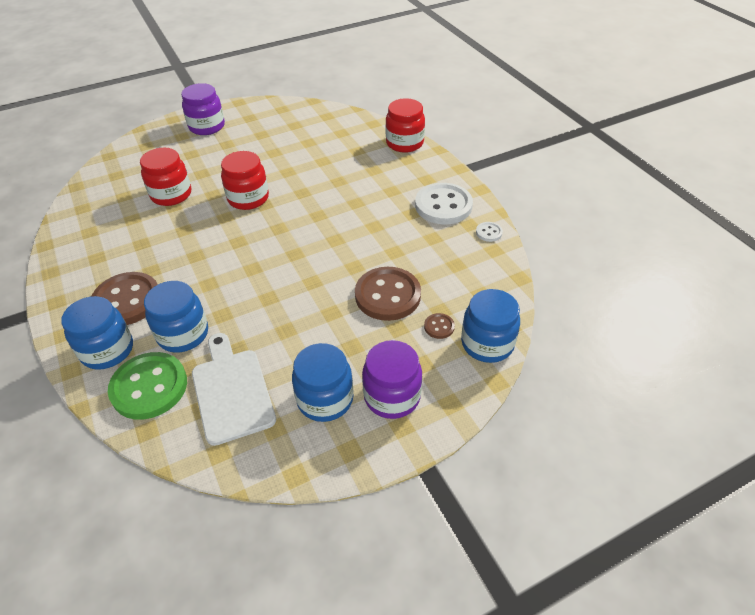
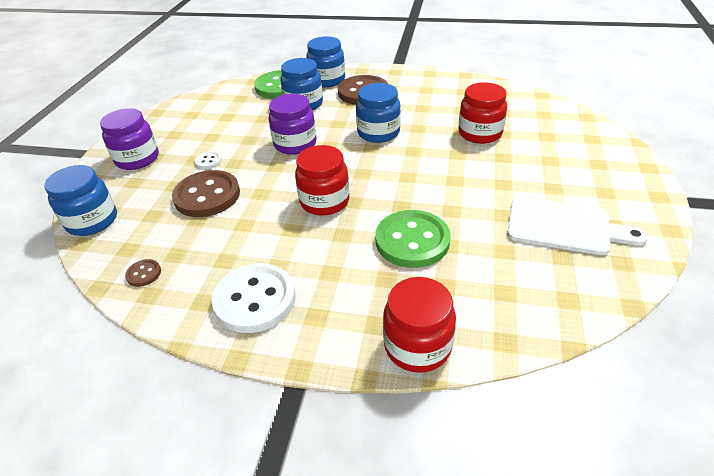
camera: 130 degrees right, 5 degrees down
(207, 126) = (610, 185): purple jar -> purple jar (295, 144)
(231, 391) = (236, 108): white cutting board -> white cutting board (564, 226)
(248, 198) = (428, 170): red jar -> red jar (324, 201)
(325, 399) = (178, 135): blue jar -> blue jar (378, 133)
(333, 174) = (412, 241): none -> green button
(439, 327) = (142, 206): brown button -> brown button (144, 274)
(489, 232) = (171, 308): white button -> white button (208, 161)

